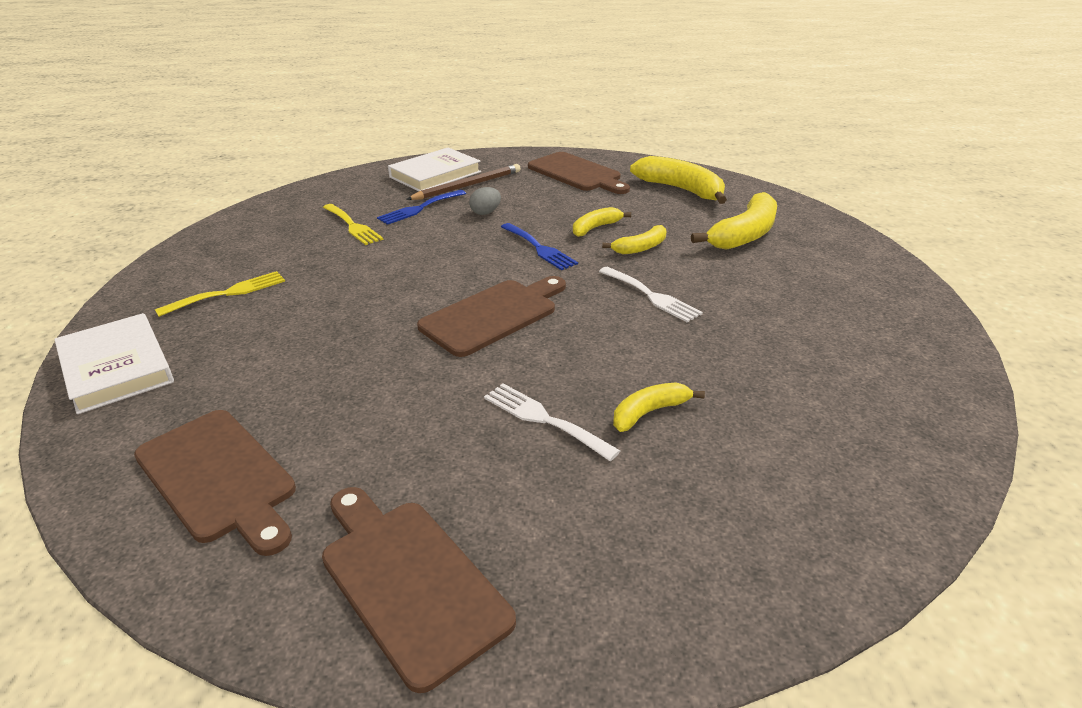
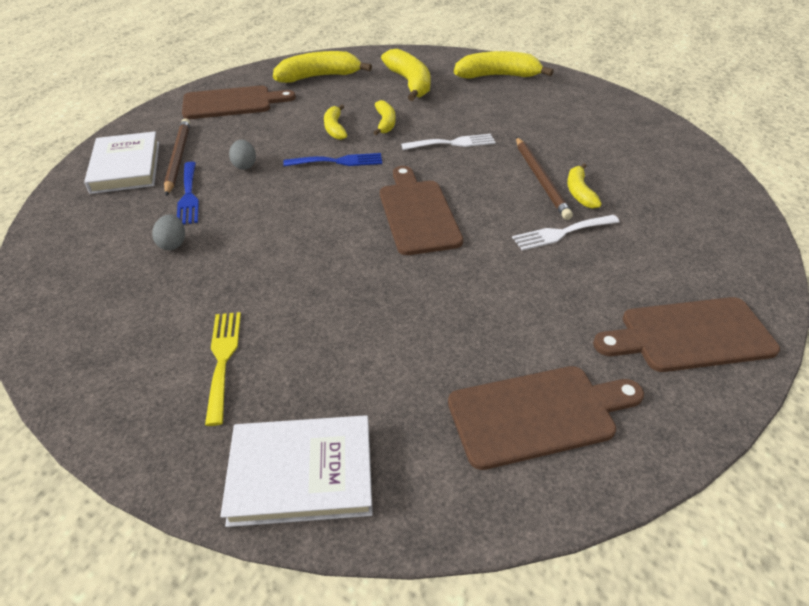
camera: 60 degrees left, 10 degrees up
(353, 226) = (173, 244): yellow fork -> grey egg
(646, 374) = (540, 179): none -> brown pencil
(855, 280) = (497, 76): none -> yellow banana

